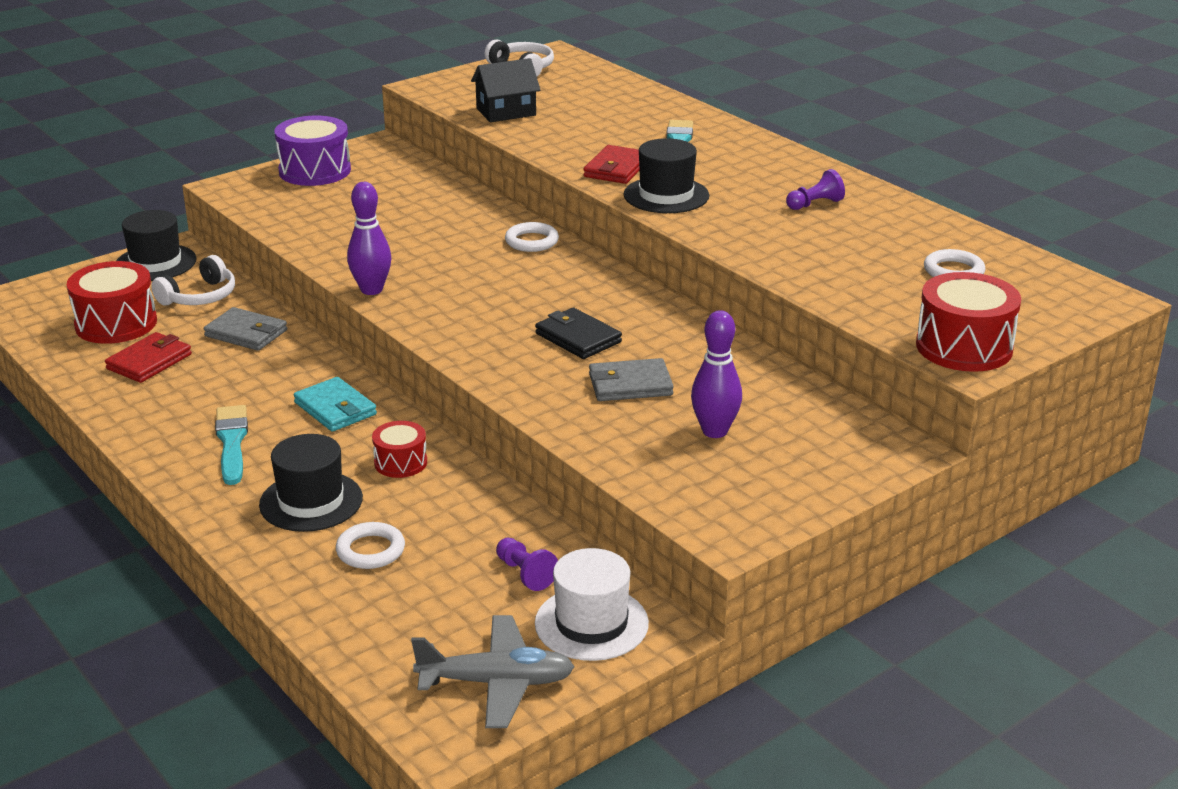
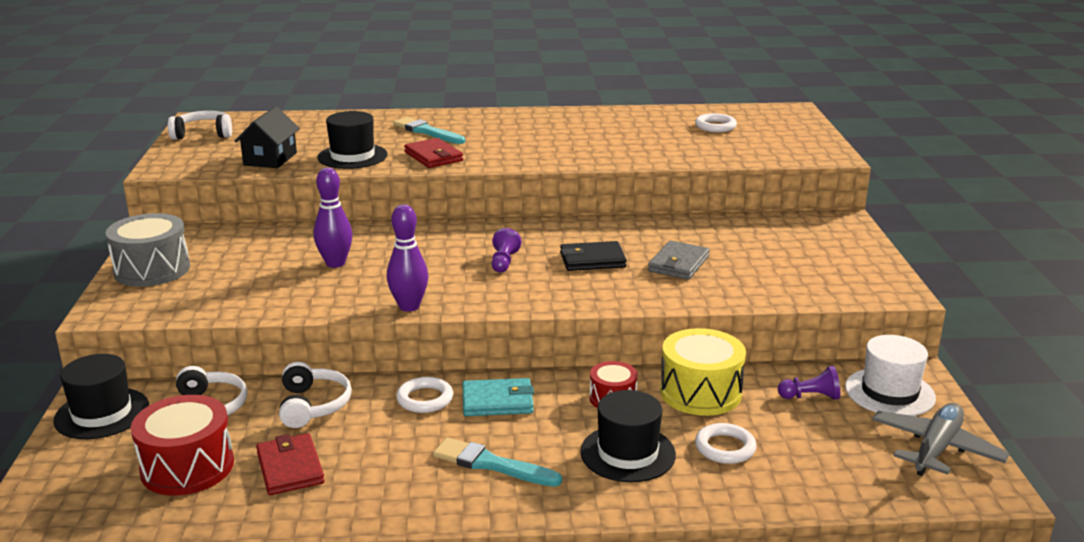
camera: 55 degrees left, 5 degrees down
(246, 333) = (313, 405): grey wallet -> white headphones
(315, 171) = (152, 270): purple drum -> grey drum
(463, 506) = (700, 392): none -> yellow drum
(531, 241) = (426, 232): white ring -> white ring (425, 399)
(666, 195) = (500, 156): black hat -> black hat (352, 156)
(714, 431) = (767, 259): purple bowling pin -> purple bowling pin (335, 263)
(815, 204) = (579, 128): purple pawn -> purple pawn (504, 262)
(964, 347) = (809, 151): red drum -> none

